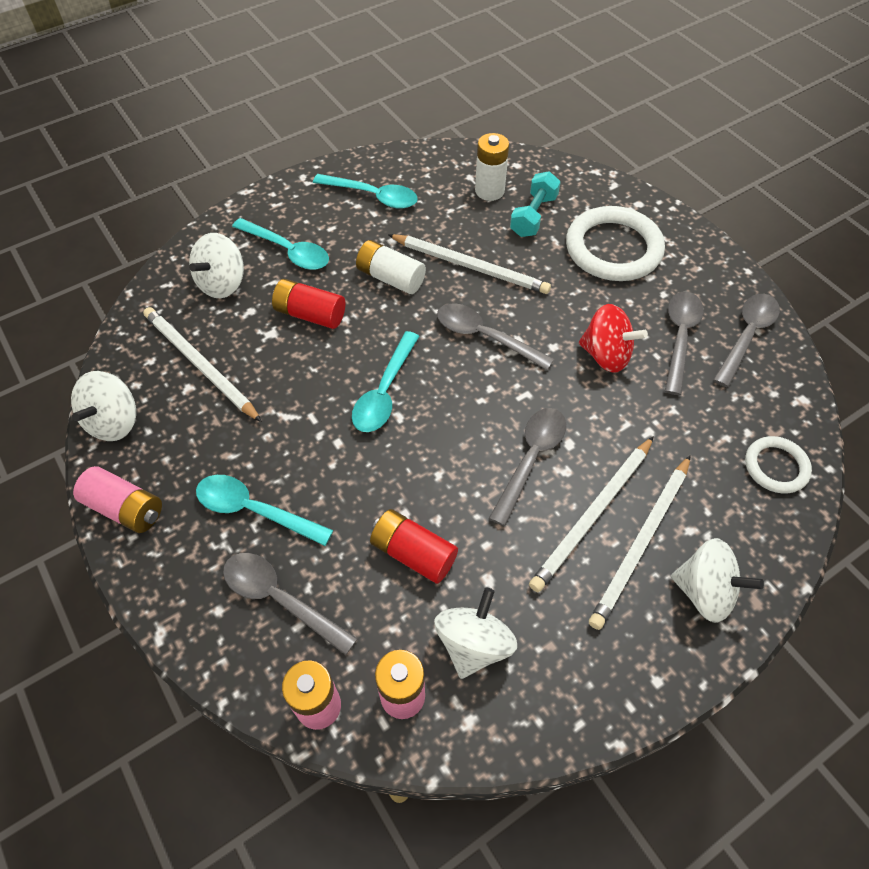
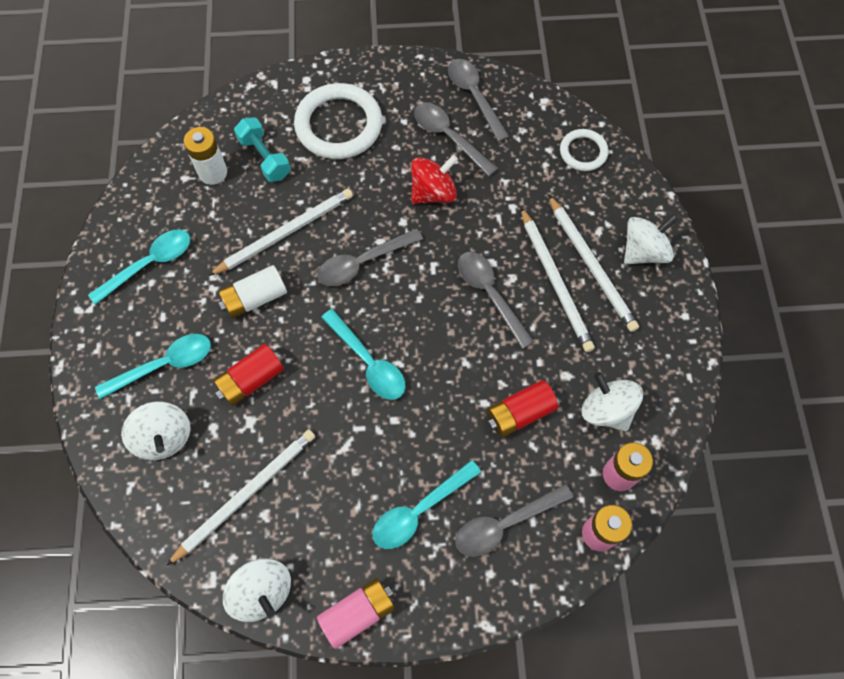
camera: 60 degrees left, 10 degrees up
(200, 364) = (246, 494): white pencil -> white pencil turned 150 degrees clockwise

